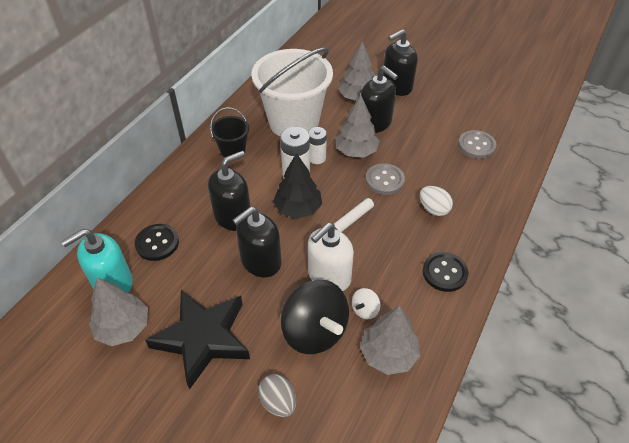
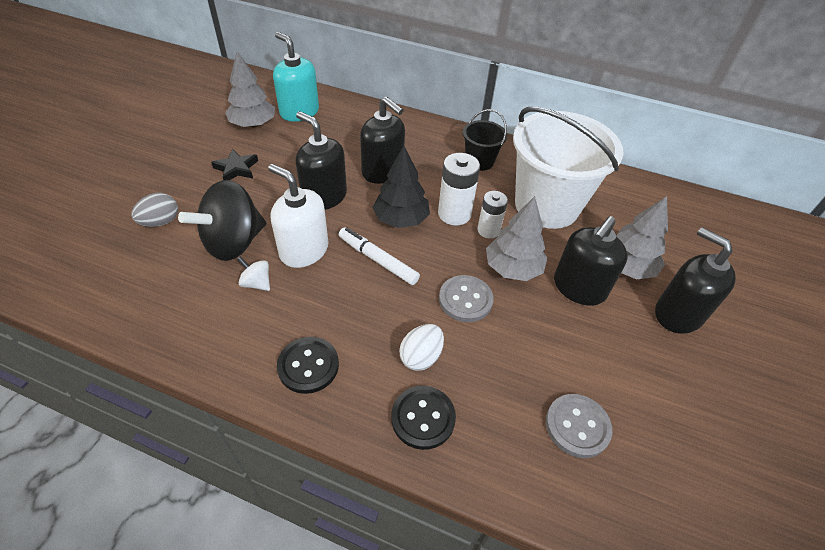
camera: 80 degrees right, 0 degrees up
(157, 243) = (344, 129): black button -> black button (423, 418)
(203, 338) = (236, 169): black star -> black star, size x0.48
(388, 354) = (196, 305): grey tree -> none

